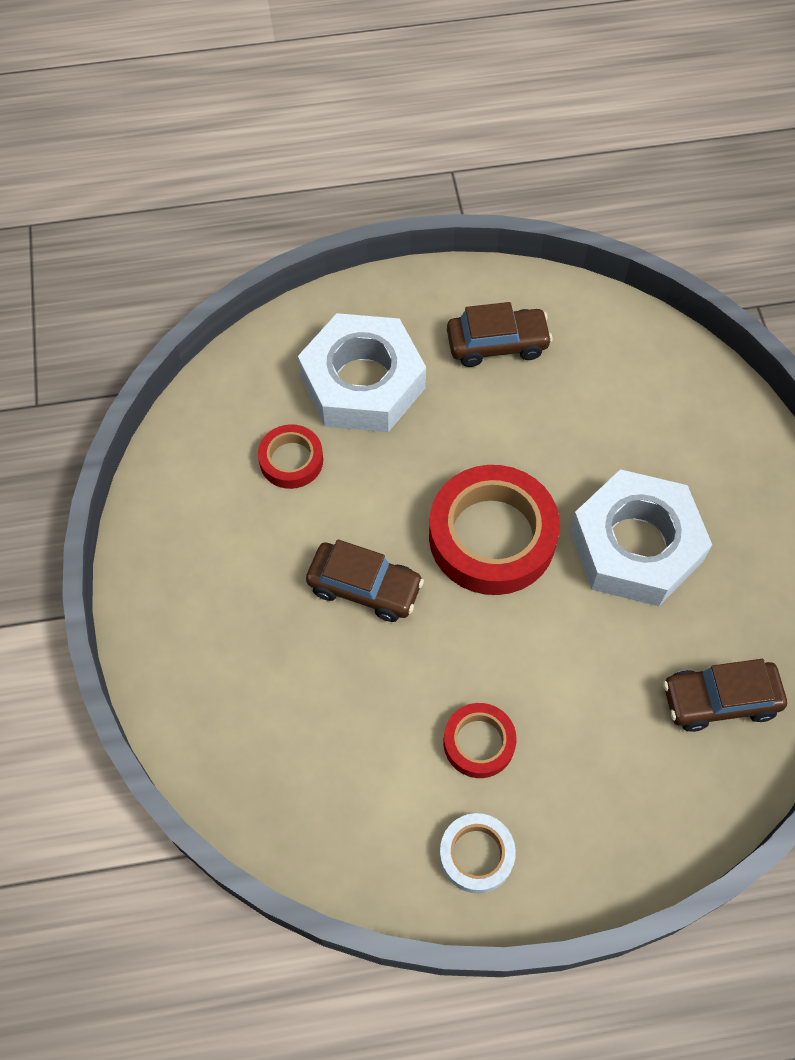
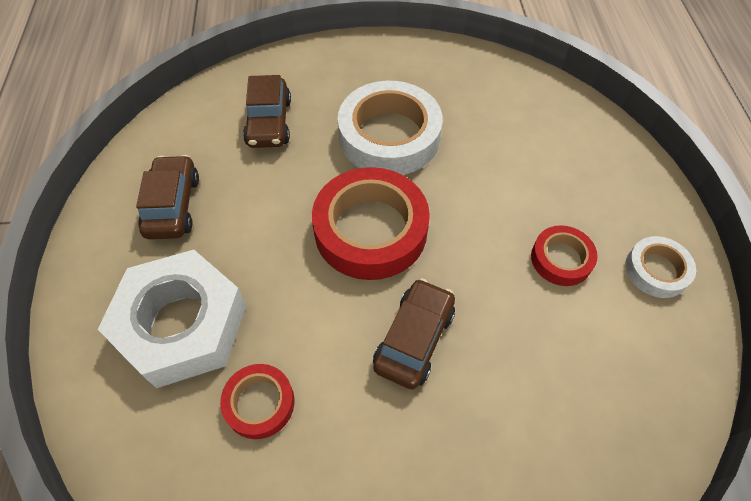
camera: 85 degrees left, 5 degrees down
(635, 546) = (389, 136): white nut -> white tape
(719, 700) = (515, 107): brown car -> brown car (269, 122)

